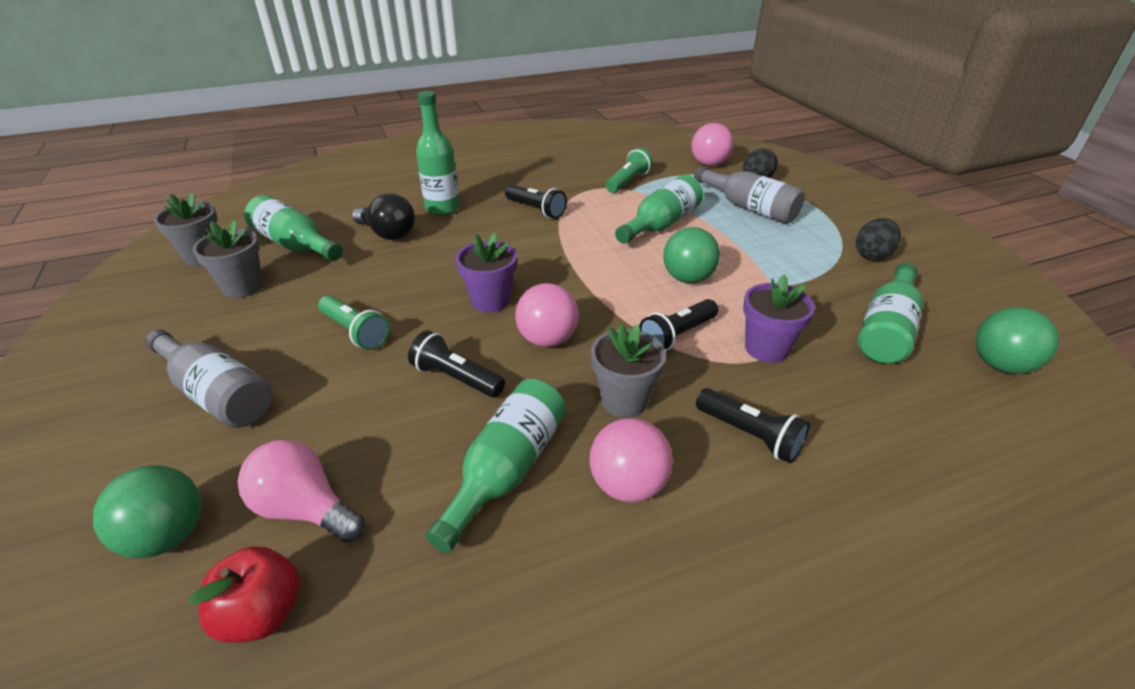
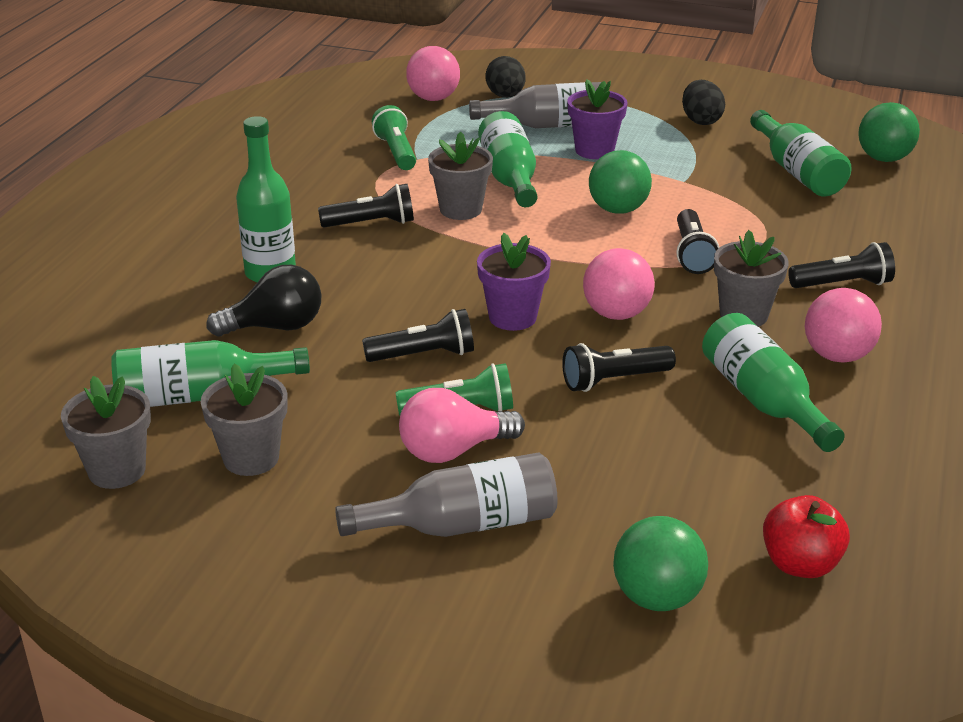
camera: 50 degrees left, 5 degrees down
(305, 508) = (701, 513): pink light bulb -> pink light bulb (453, 450)
(408, 290) = (424, 355): none -> black flashlight
(595, 227) = (460, 209): none -> grey flower pot
(766, 348) = (757, 227): purple flower pot -> purple flower pot (594, 150)

